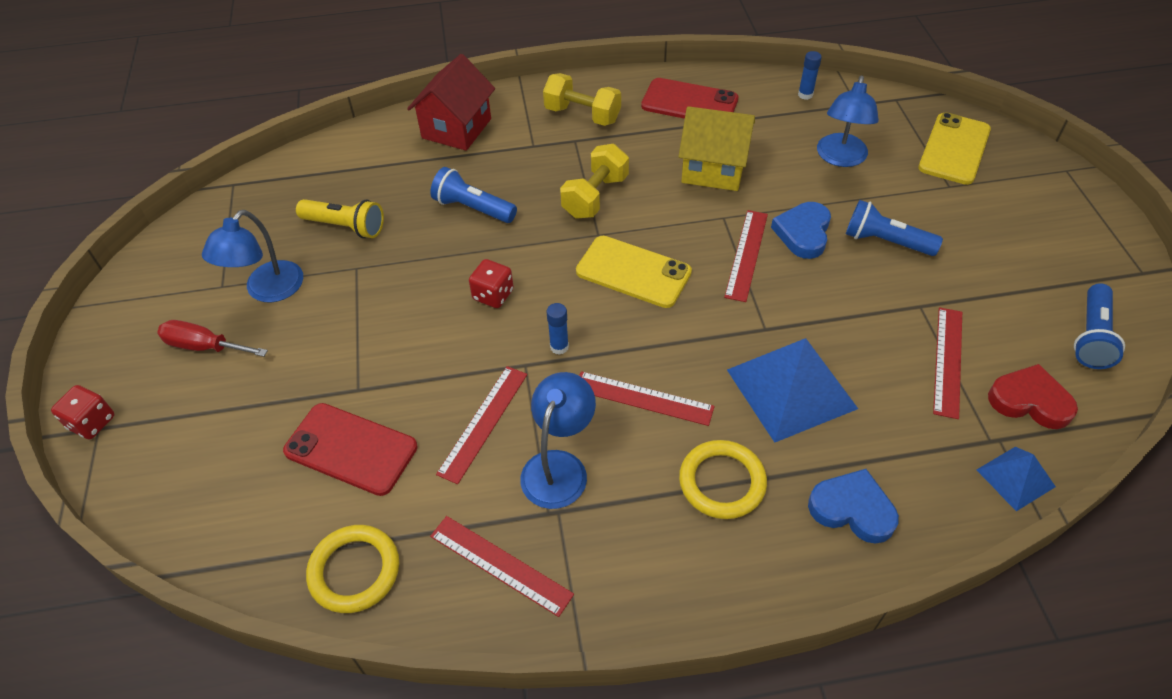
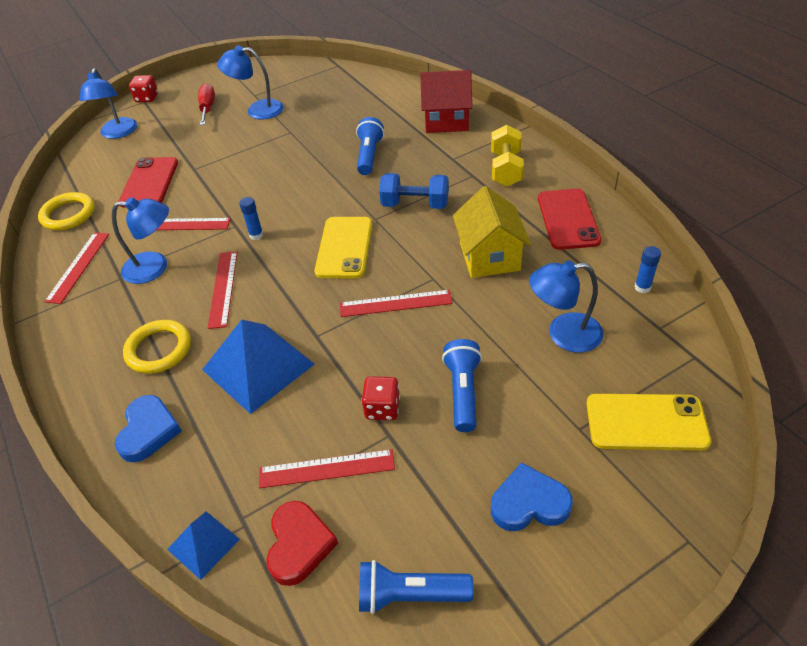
camera: 70 degrees right, 5 degrees down
(168, 477) = (118, 133): none -> blue lamp
(345, 226) = (323, 115): yellow flashlight -> none
(493, 295) = (291, 192): red dice -> red dice (382, 408)
(595, 196) = (415, 205): yellow dumbbell -> blue dumbbell
(803, 233) = (442, 332): blue heart -> blue heart (529, 503)

